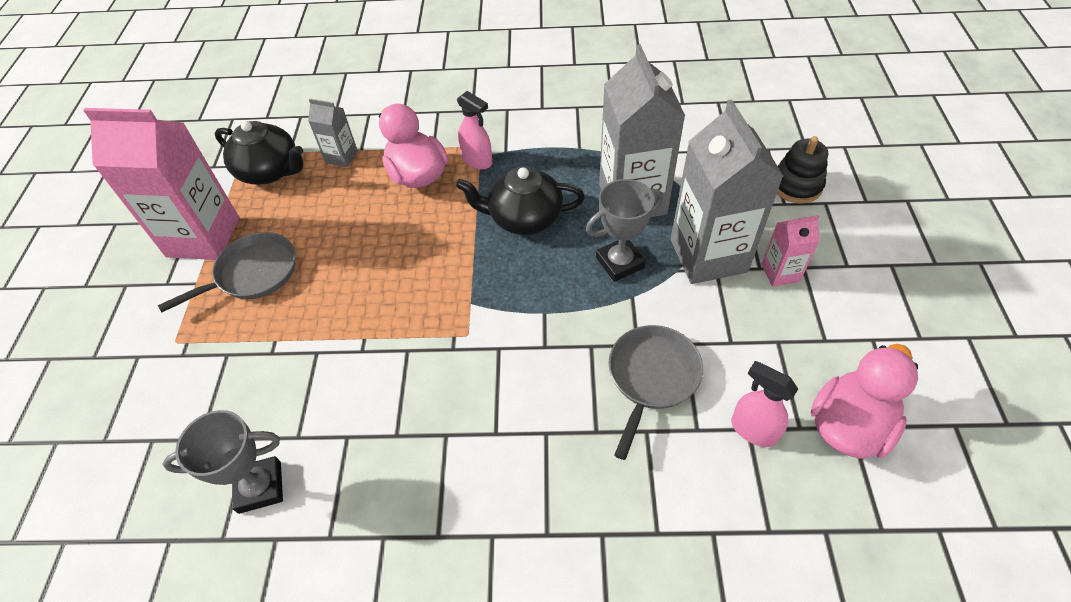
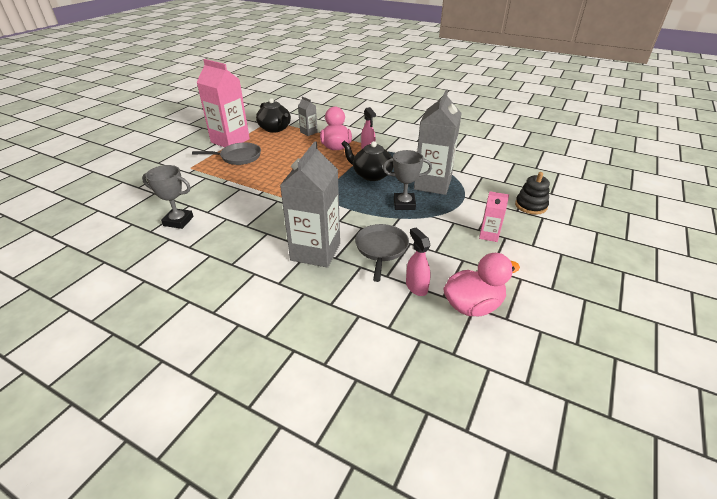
camera: 25 degrees right, 15 degrees down
(652, 377) = (381, 249): grey pan -> grey pan turned 45 degrees counterclockwise
(708, 255) = (454, 216): grey carton -> grey carton (315, 251)

